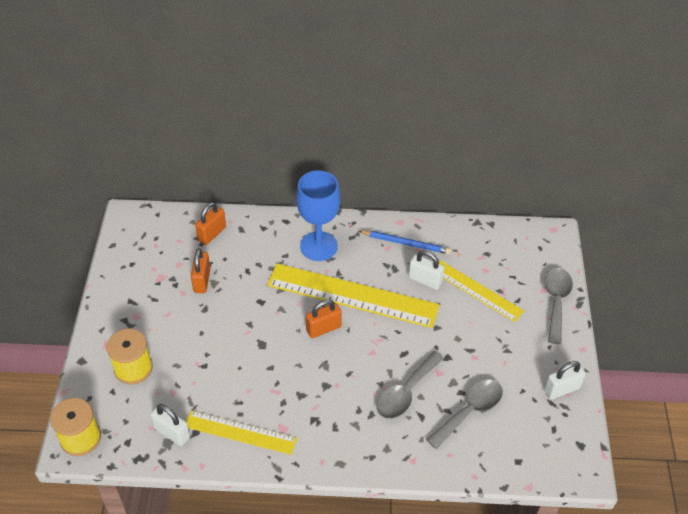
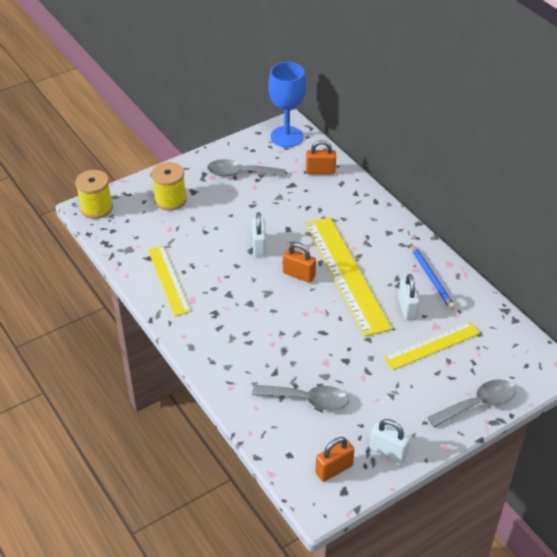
camera: 55 degrees right, 5 degrees down
(172, 433) = (138, 247): white padlock -> white padlock (259, 246)
(202, 280) = (274, 190): orange padlock -> orange padlock (334, 469)
(318, 246) = (372, 231): blue goblet -> blue goblet (286, 137)
(405, 392) = (287, 352): grey spoon -> grey spoon (240, 173)
(476, 290) = (432, 345): yellow ruler -> yellow ruler turned 60 degrees clockwise

